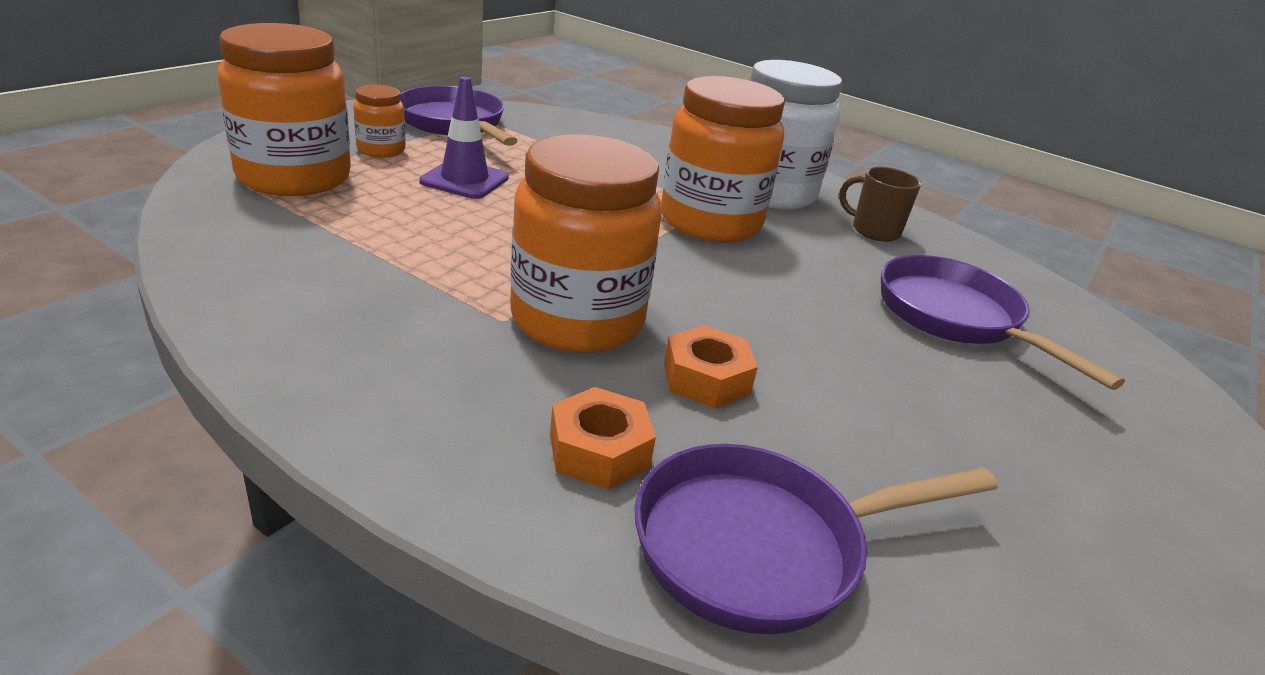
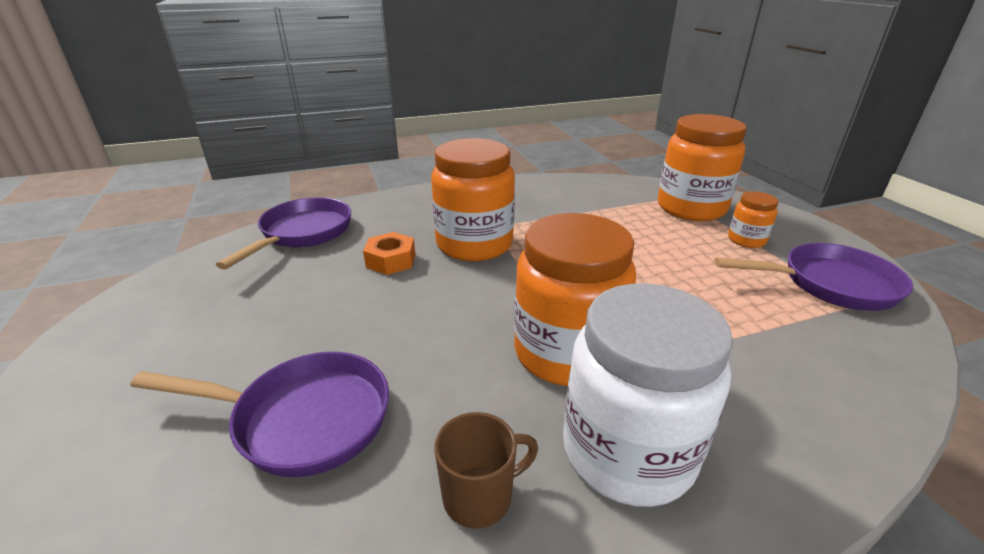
camera: 130 degrees right, 0 degrees up
(464, 180) = (684, 258): purple traffic cone -> none
(599, 451) = (385, 221): orange nut -> none

